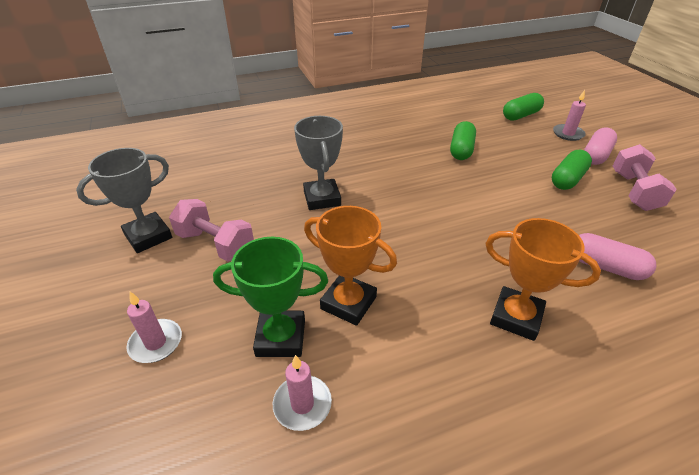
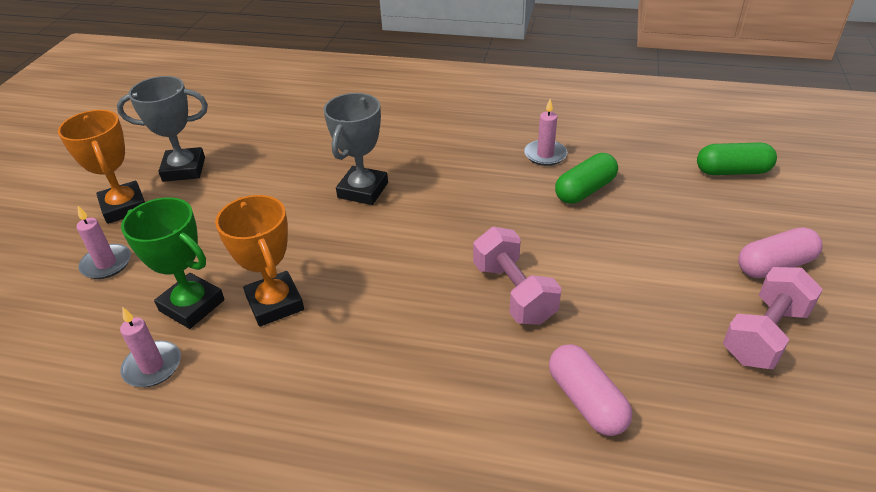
camera: 35 degrees right, 0 degrees up
(216, 244) = (226, 198): pink dumbbell -> pink dumbbell (514, 293)
(516, 317) = (412, 397): orange trophy -> orange trophy (124, 207)
(567, 179) = (683, 280): green capsule -> none
(568, 134) = (772, 221): pink candle -> pink candle (545, 155)

